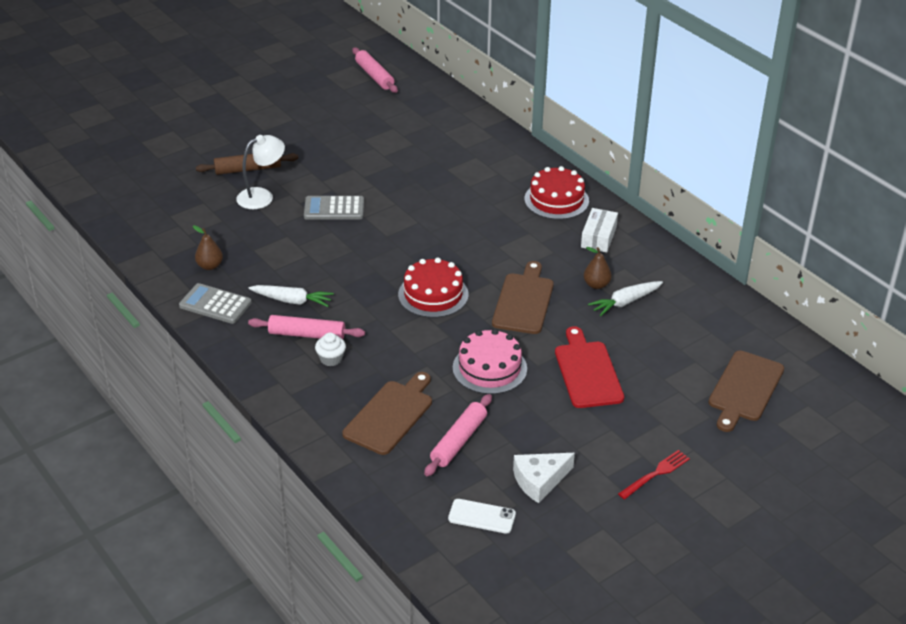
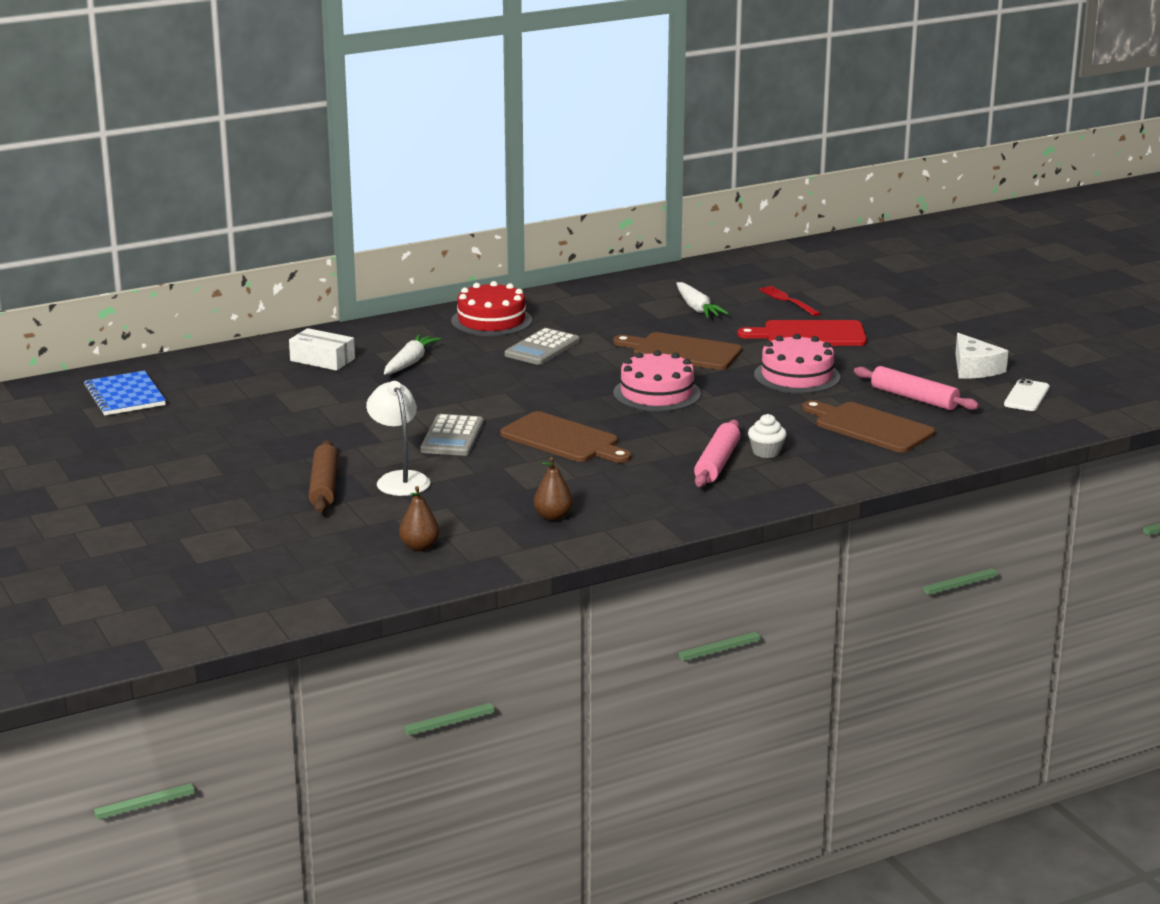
camera: 80 degrees left, 15 degrees down
(215, 304) = (640, 514): grey calculator -> grey calculator (542, 348)
(292, 301) = (646, 469): white carrot -> white carrot (410, 362)
(374, 76) = (124, 396): pink rolling pin -> blue notebook
(433, 294) = (657, 393): red cake -> pink cake
(596, 285) = (662, 317): brown pear -> brown pear (420, 547)
(598, 237) = (574, 308): white box -> white box (322, 360)
(656, 473) = (963, 322): red fork -> red fork (787, 300)
(744, 389) = (845, 277): brown cutting board -> brown cutting board (563, 440)

